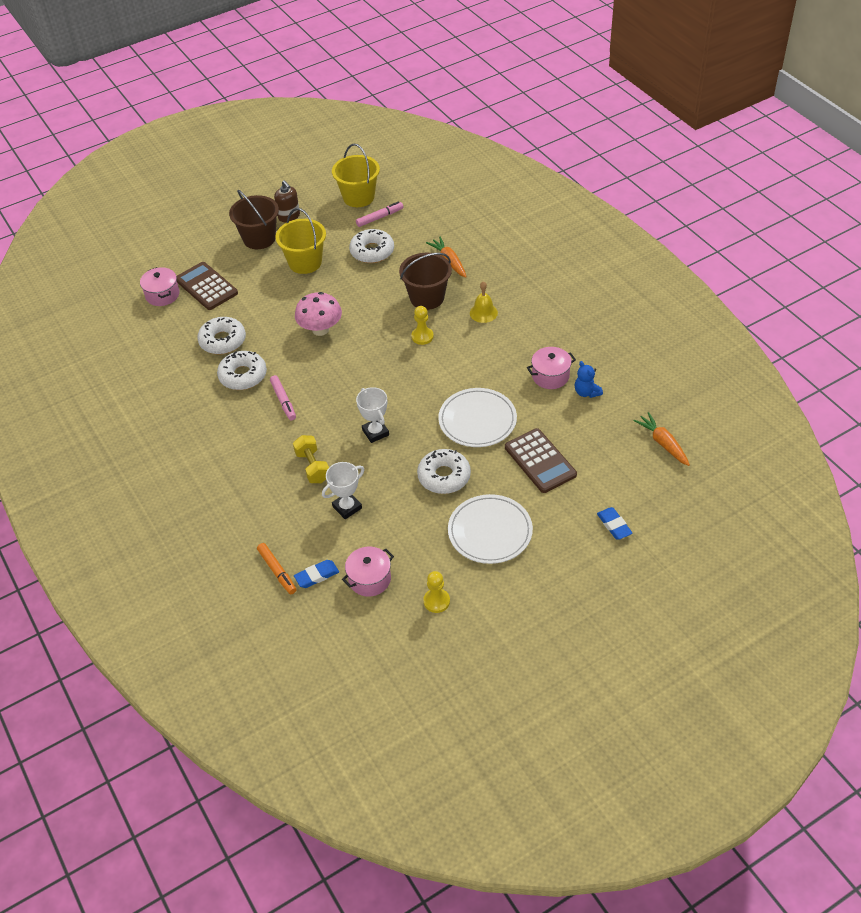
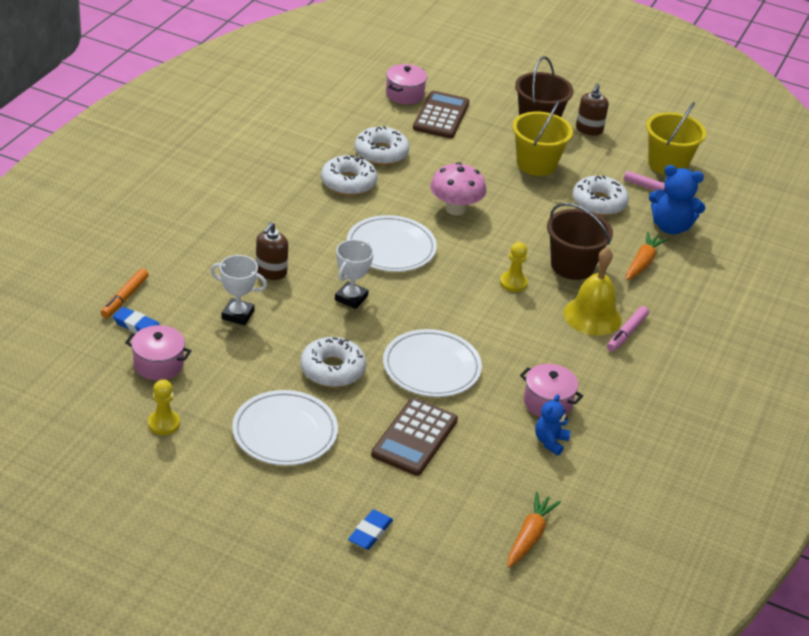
camera: 50 degrees right, 10 degrees down
(283, 401) = (339, 221): pink marker -> pink marker (626, 333)
(312, 467) = (271, 272): yellow dumbbell -> brown soap dispenser
(336, 385) = (391, 247): none -> white plate
(423, 229) = (670, 227): none -> blue teddy bear
(483, 313) = (592, 316): yellow bell -> yellow bell, size x1.60

